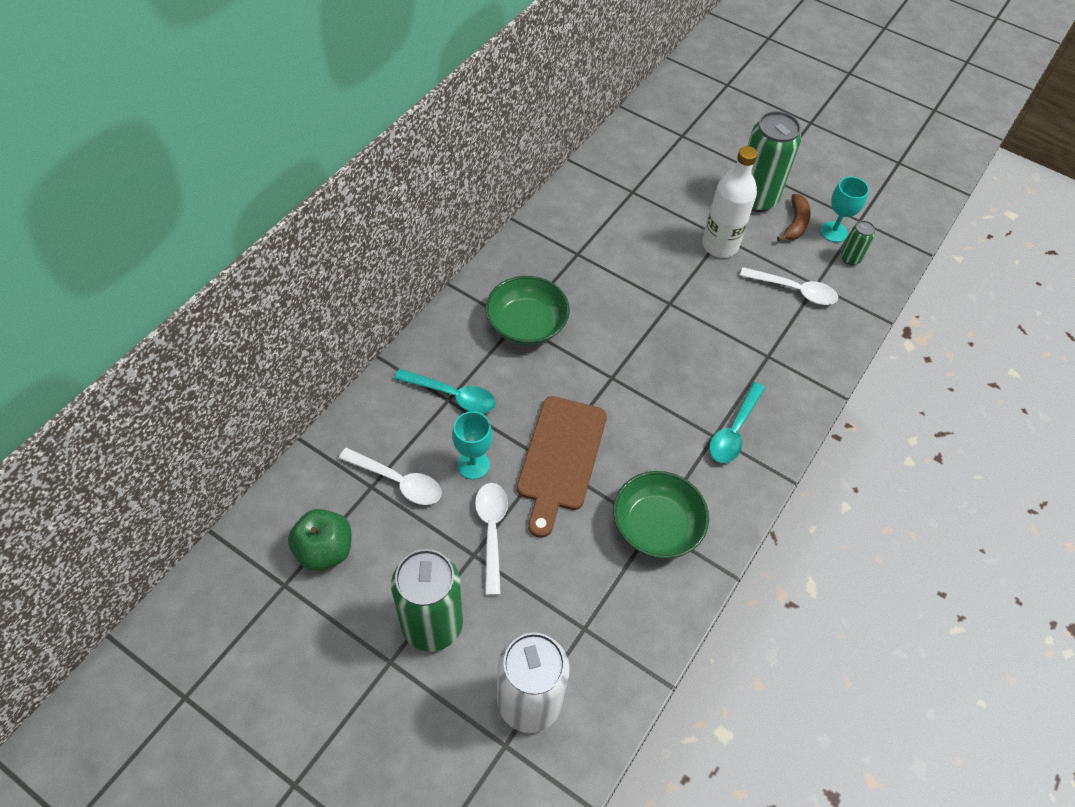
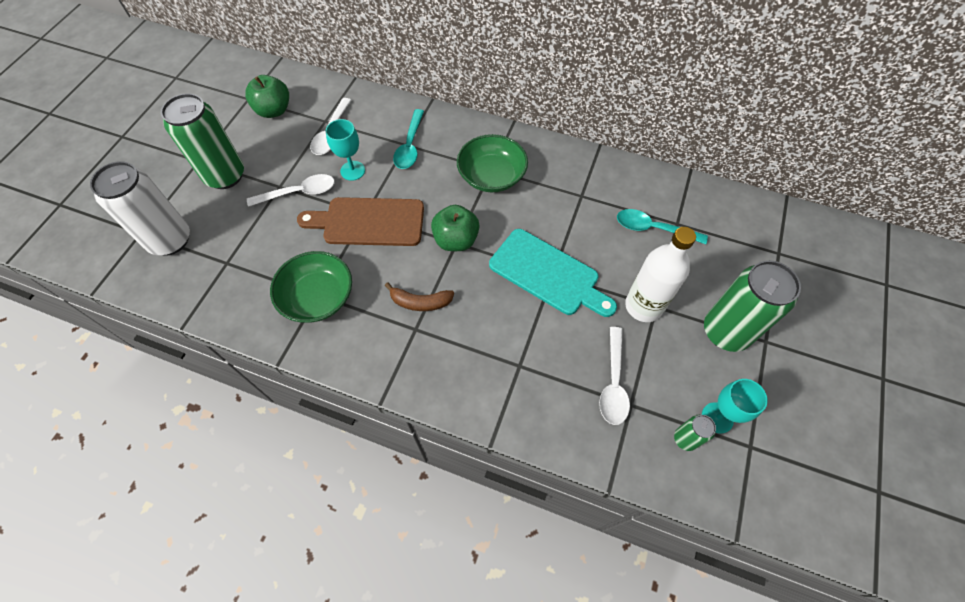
camera: 80 degrees right, 5 degrees up
(608, 377) = (456, 240): none -> green apple
(669, 307) = (548, 274): none -> turquoise cutting board
(734, 430) = (425, 345): turquoise spoon -> turquoise spoon (653, 229)
(795, 224) = (709, 375): brown banana -> brown banana (420, 302)

